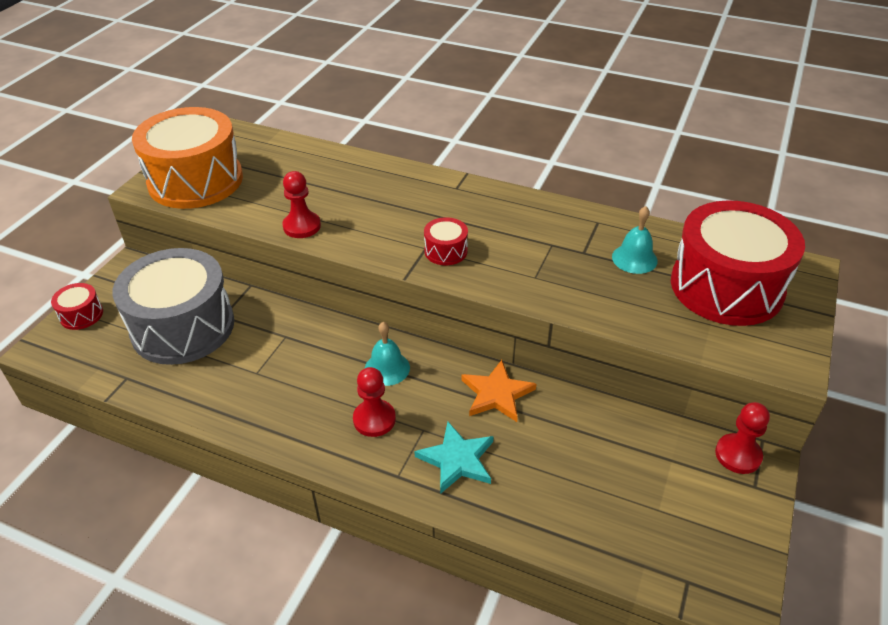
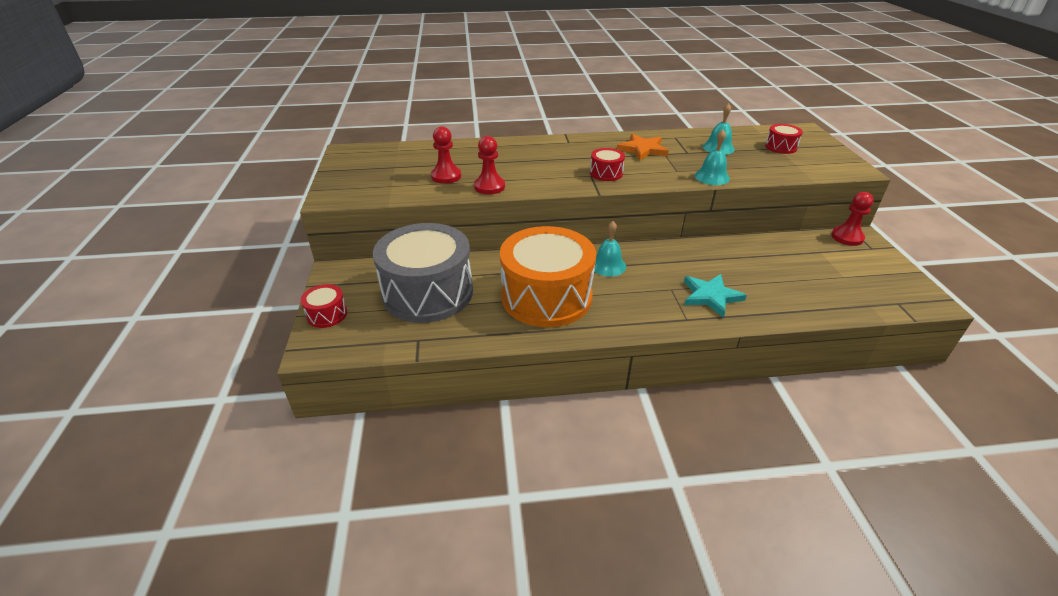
camera: 30 degrees left, 5 degrees down
(195, 180) = (368, 183): orange drum -> orange drum (546, 297)
(374, 419) = (634, 295): red pawn -> red pawn (446, 176)
(497, 394) = (691, 255): orange star -> orange star (642, 149)
(568, 302) = (712, 177): none -> turquoise bell
(726, 287) = (780, 147): red drum -> red drum, size x0.42

